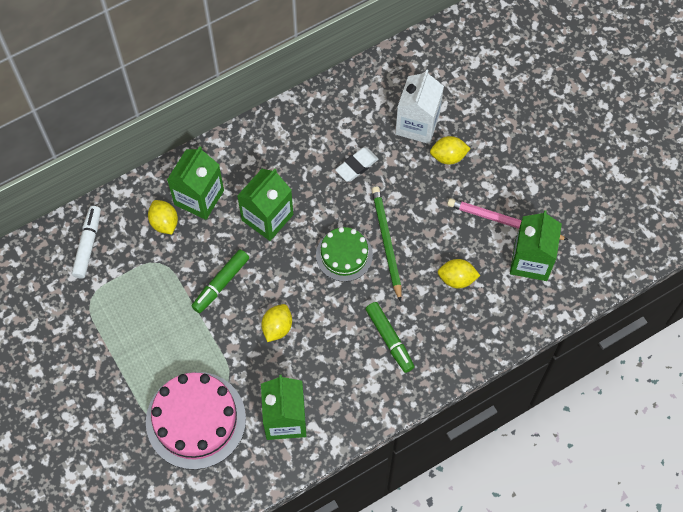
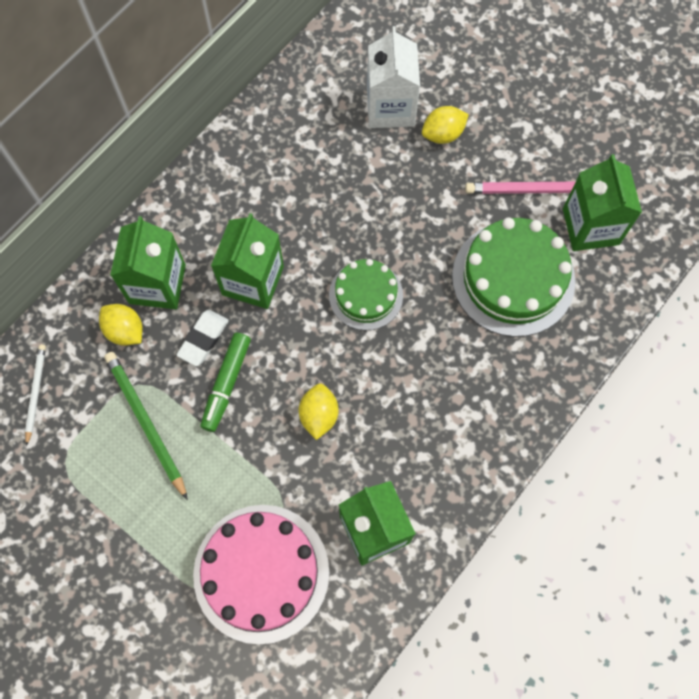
camera: 20 degrees left, 5 degrees up
(88, 245) = (35, 393): white marker -> white pencil
(356, 166) = (338, 181): white eraser -> white eraser (203, 339)
(386, 242) = (411, 262): green pencil -> green pencil (146, 423)
(389, 339) = (462, 381): green marker -> none
(457, 279) = (513, 278): yellow lemon -> green cake

